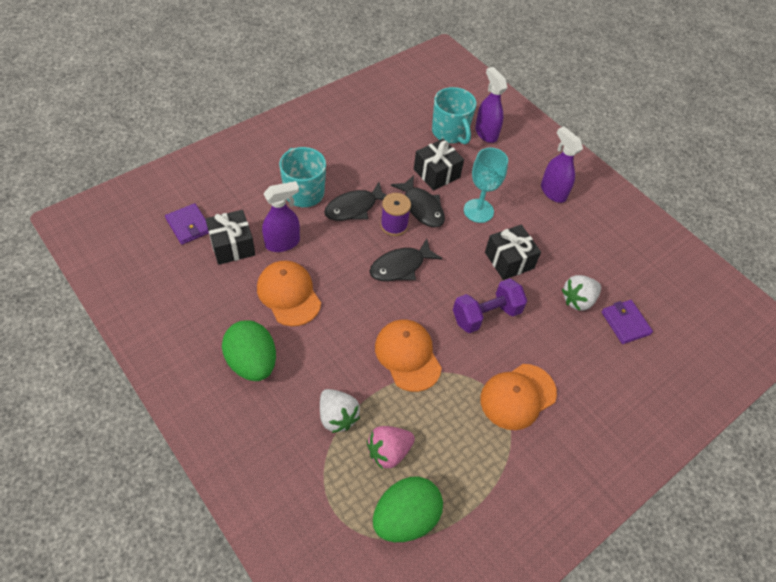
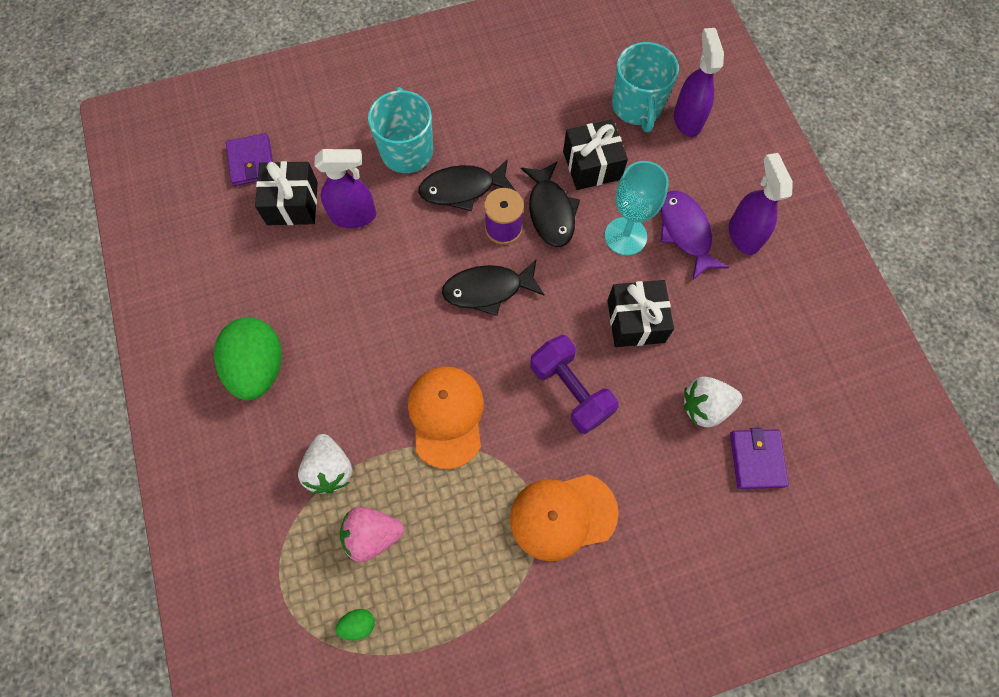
camera: 25 degrees right, 15 degrees up
(289, 294) = (334, 289): orange cap -> none
(405, 518) = (358, 624): green egg -> green egg, size x0.41
(486, 315) = (570, 391): purple dumbbell -> purple dumbbell turned 60 degrees clockwise
(516, 199) = (685, 232): none -> purple fish

